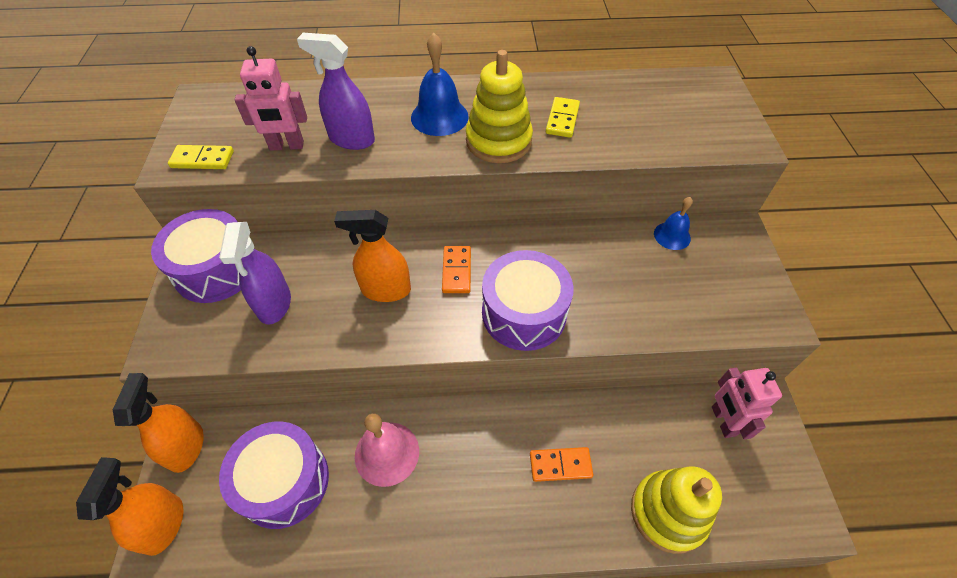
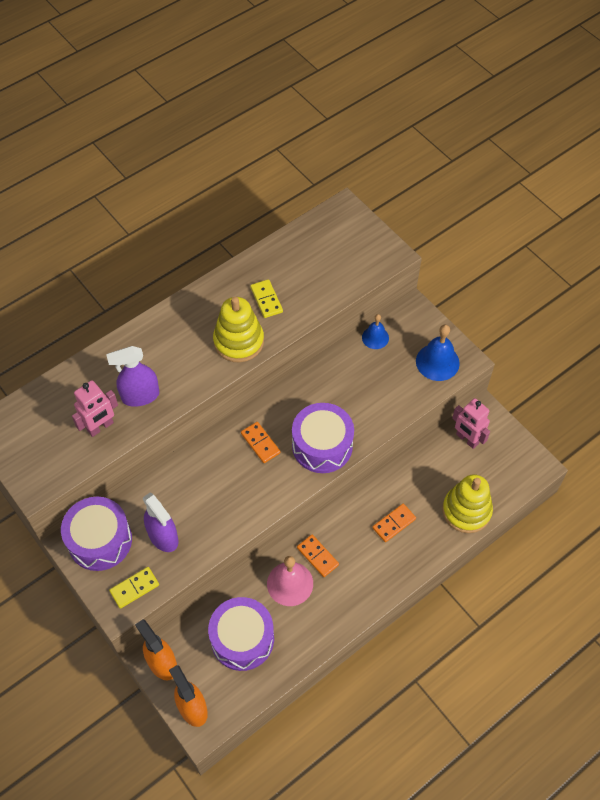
camera: 35 degrees left, 5 degrees up
(202, 160) = (52, 471): yellow domino -> yellow domino (134, 588)
(385, 290) = (226, 483): orange spray bottle -> none
(439, 117) = (183, 343): blue bell -> blue bell (437, 362)
(442, 443) = (317, 556): none -> orange domino

